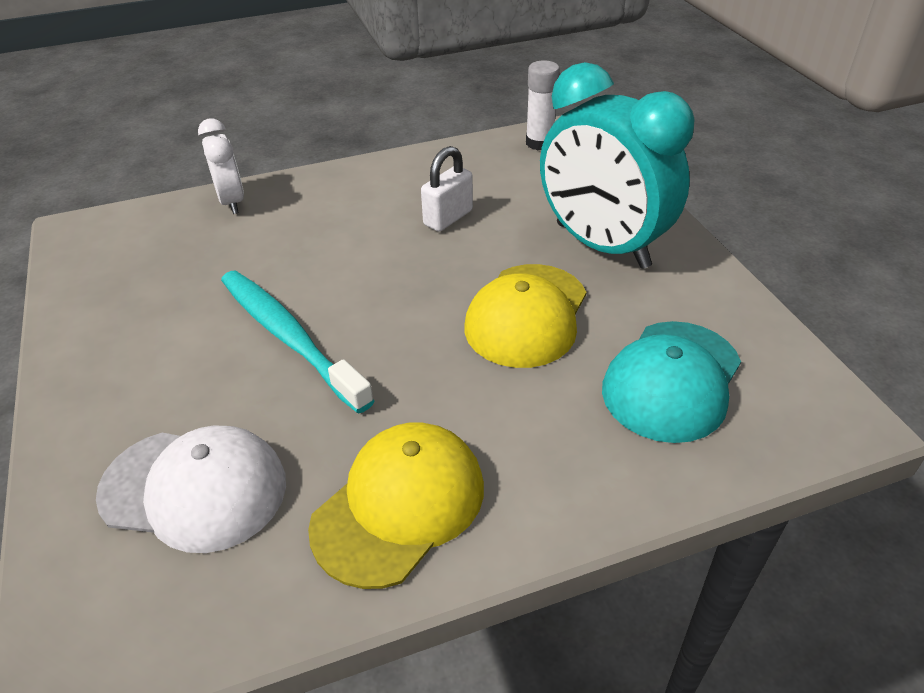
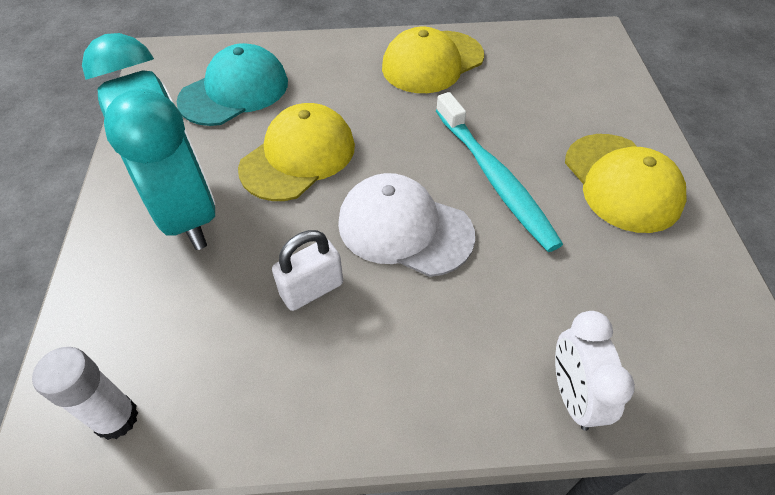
camera: 165 degrees left, 10 degrees up
(134, 363) = (622, 182): none -> yellow cap
(194, 489) = (552, 91): white cap -> white cap (404, 228)

